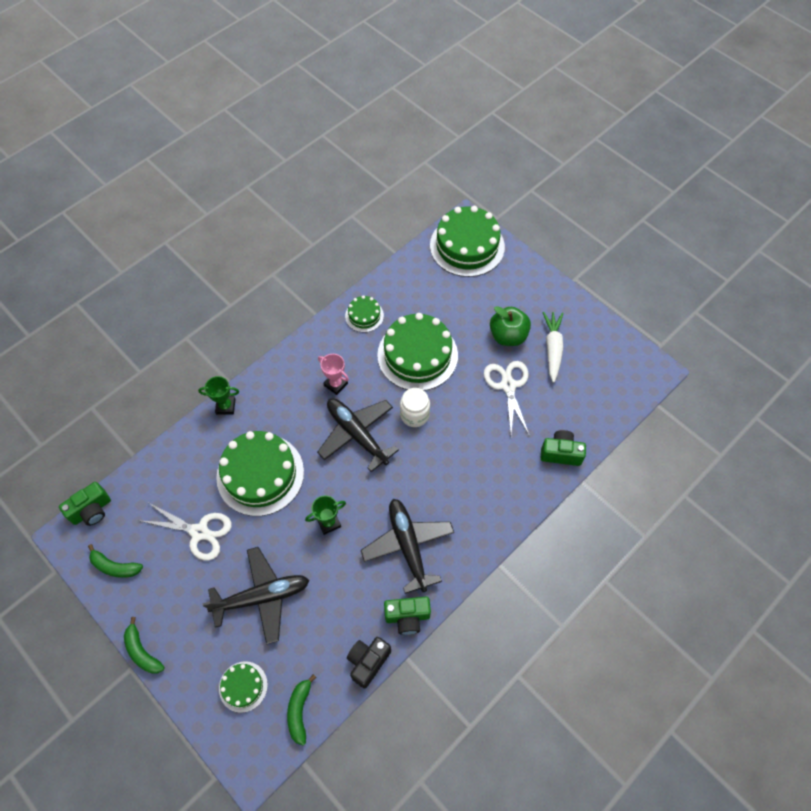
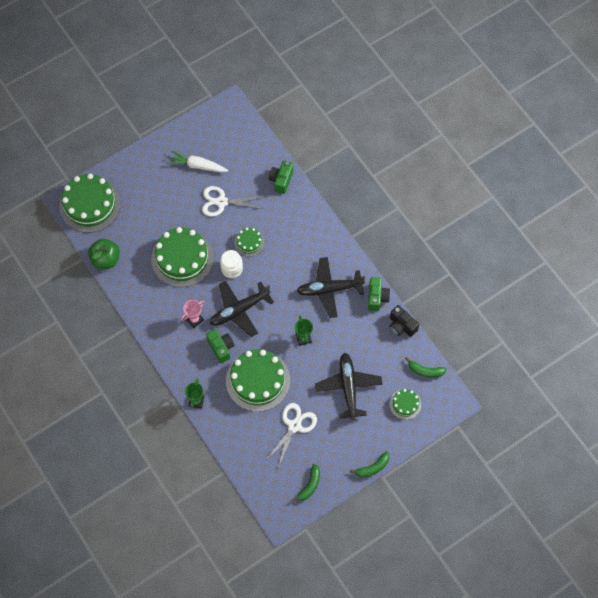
camera: 80 degrees left, 5 degrees up
(92, 510) = (263, 502): green camera -> green camera (221, 348)
(364, 316) = (138, 291): green cake -> green cake (249, 242)
(508, 336) = (180, 193): green apple -> green apple (106, 259)

